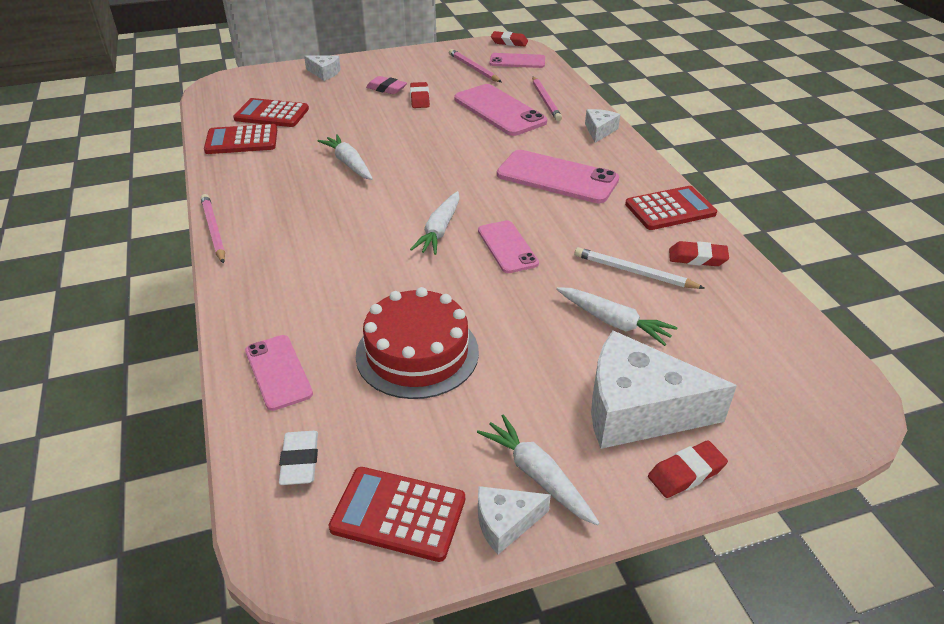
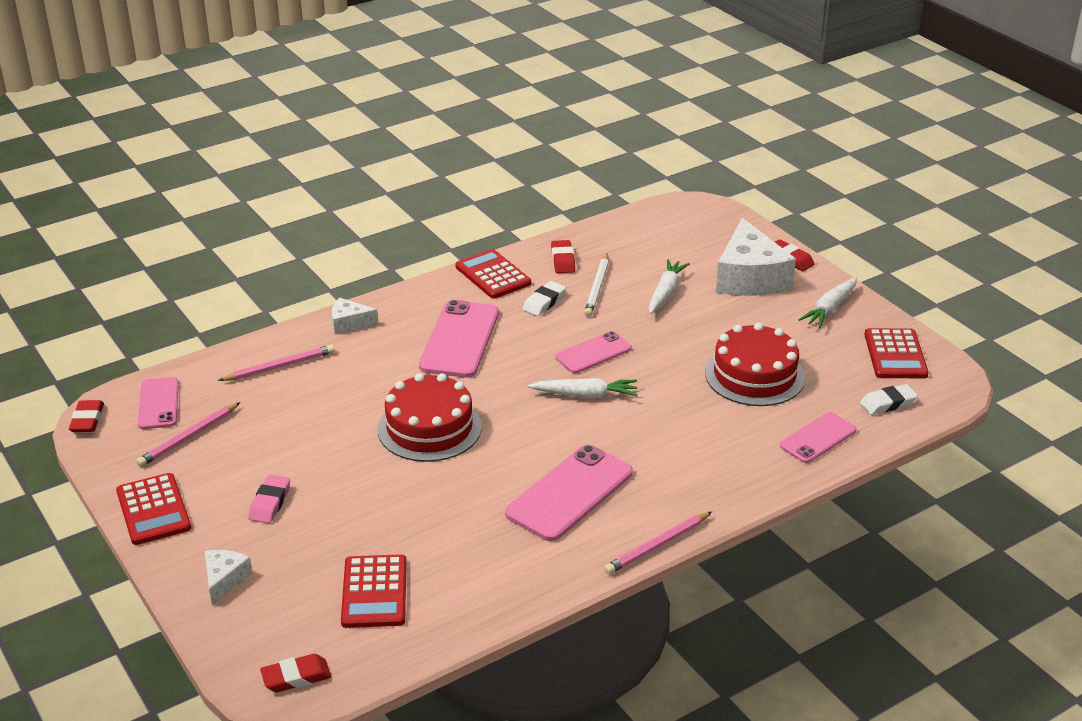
camera: 105 degrees left, 5 degrees down
(241, 140) = (457, 595): red calculator -> red calculator (153, 510)
(348, 163) = (483, 485): white carrot -> none
(420, 98) = (295, 466): red eraser -> red eraser (296, 677)
(434, 150) = (429, 428): none -> red cake
(499, 110) = (315, 397): pink phone -> pink phone (570, 493)
(505, 523) = (872, 316): white cheese -> none
(611, 232) = (544, 302): none -> white eraser

